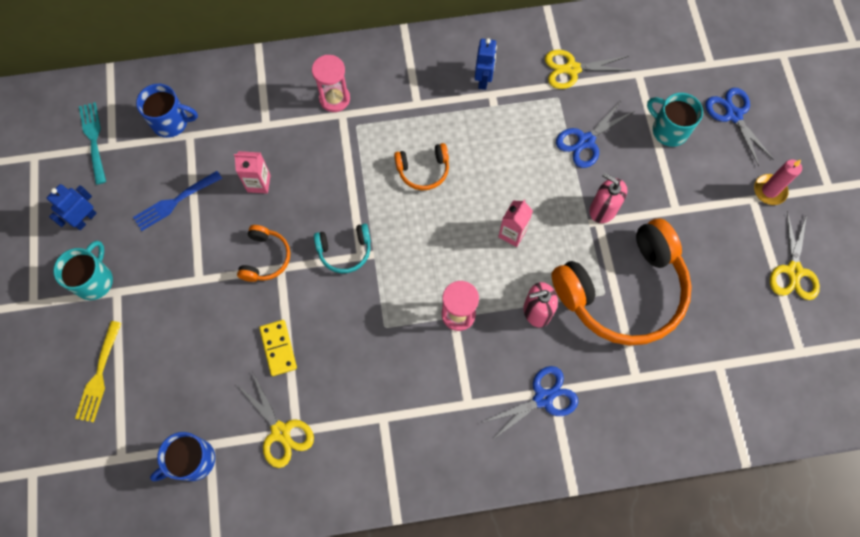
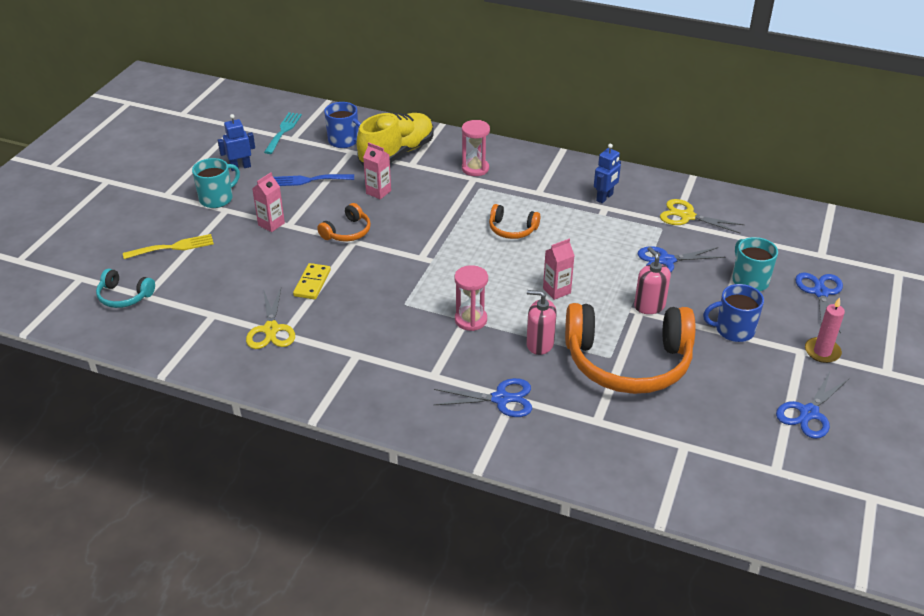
camera: 30 degrees right, 30 degrees down
(99, 375) = (173, 247): yellow fork -> yellow fork turned 150 degrees counterclockwise
(179, 288) = (271, 224): none -> pink carton
(193, 460) = (193, 318): blue mug -> blue mug (733, 330)
(240, 115) = (397, 153): none -> yellow shoe
(345, 251) = (411, 250): turquoise headphones -> turquoise headphones (124, 296)
(794, 271) = (809, 413): yellow scissors -> blue scissors

